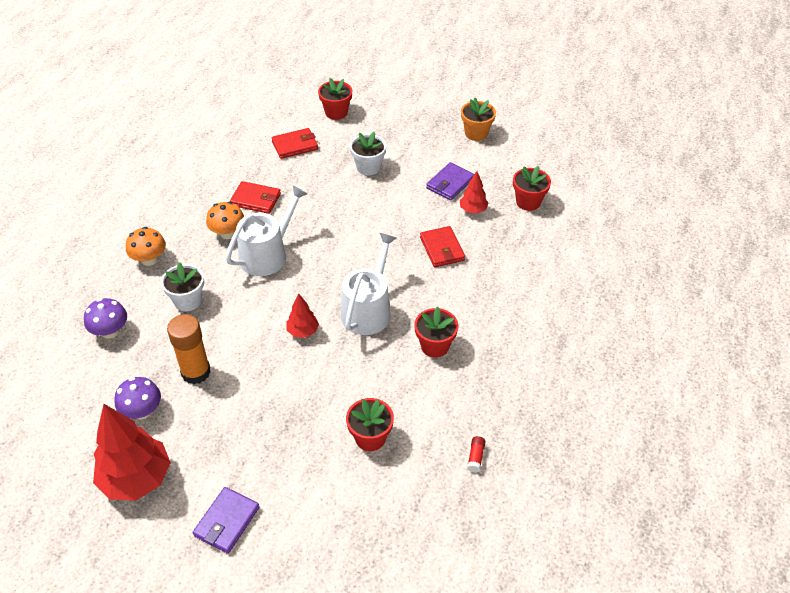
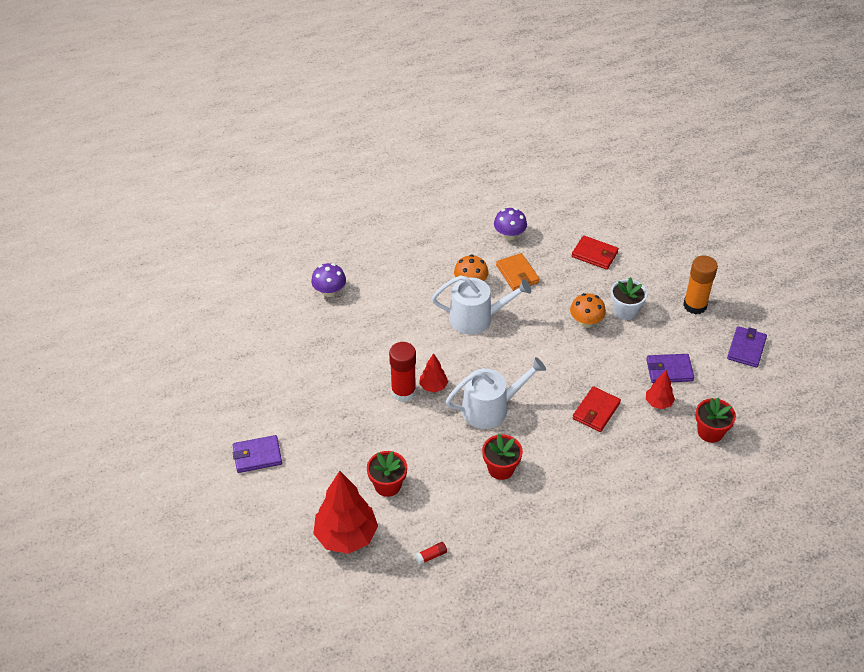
camera: 50 degrees right, 0 degrees up
(136, 479) = (243, 390): red tree -> red tree (346, 536)
(142, 411) = (290, 354): purple mushroom -> purple mushroom (509, 235)
(149, 259) = (403, 263): orange mushroom -> orange mushroom (586, 322)
(188, 301) = (393, 308): white flower pot -> none
(196, 372) = (344, 357): orange glue stick -> orange glue stick (695, 305)
(255, 200) = (517, 274): red wallet -> orange wallet
(284, 356) = (403, 392): none -> red glue stick
(336, 112) = (658, 251): red flower pot -> none
(476, 133) = (746, 349): orange flower pot -> purple wallet

